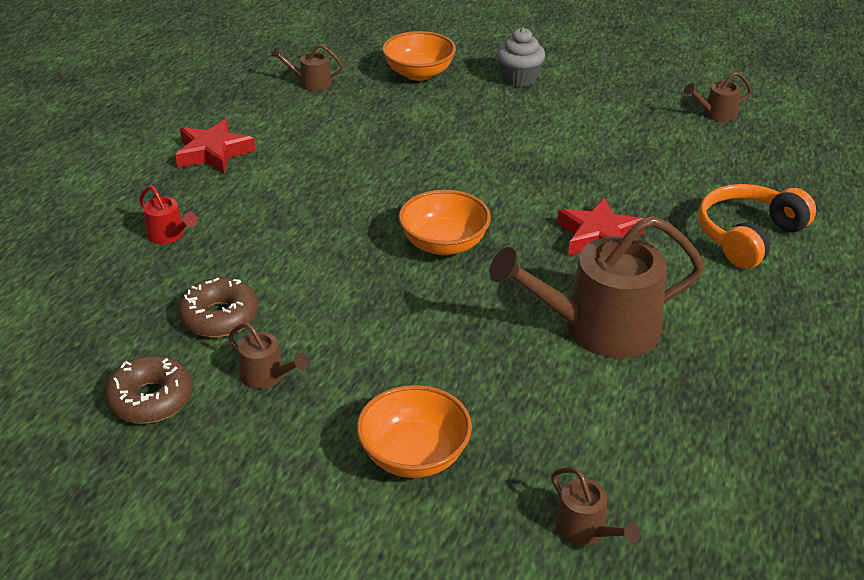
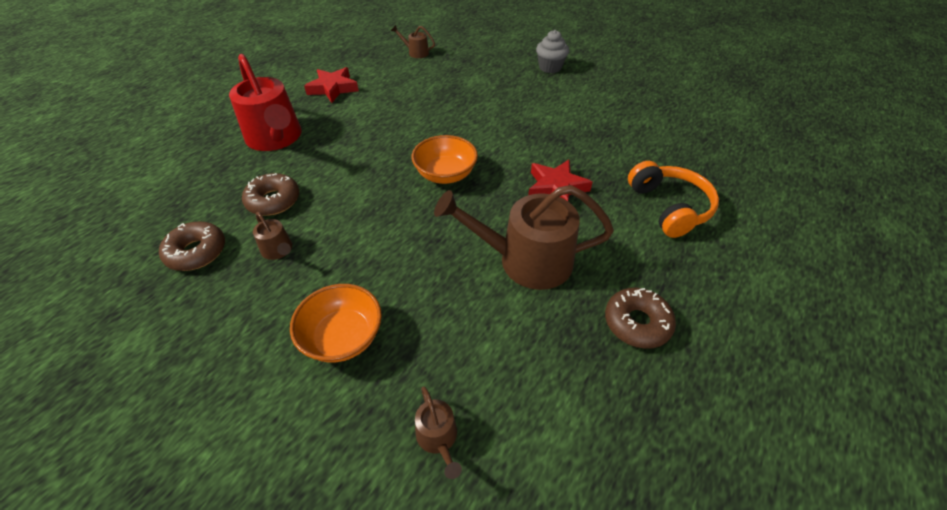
camera: 15 degrees right, 10 degrees up
(169, 235) = (275, 138): red watering can -> red watering can, size x2.24
(419, 73) = (486, 55): orange bowl -> none
(716, 114) = (679, 110): brown watering can -> none
(748, 236) = (669, 207): orange headphones -> orange headphones turned 105 degrees clockwise
(759, 370) = (637, 323): none -> brown donut

